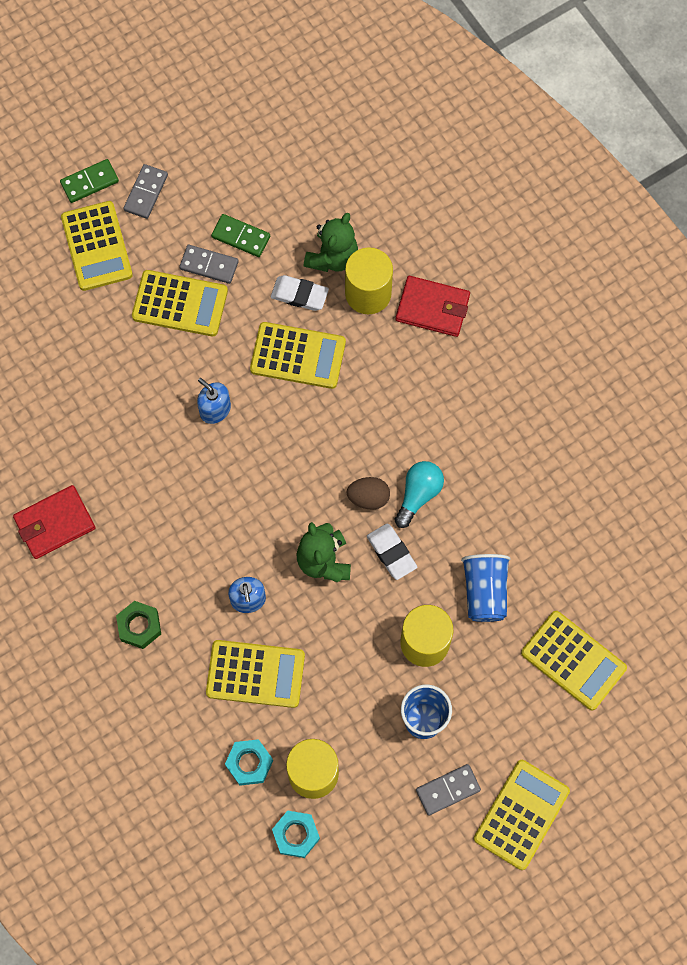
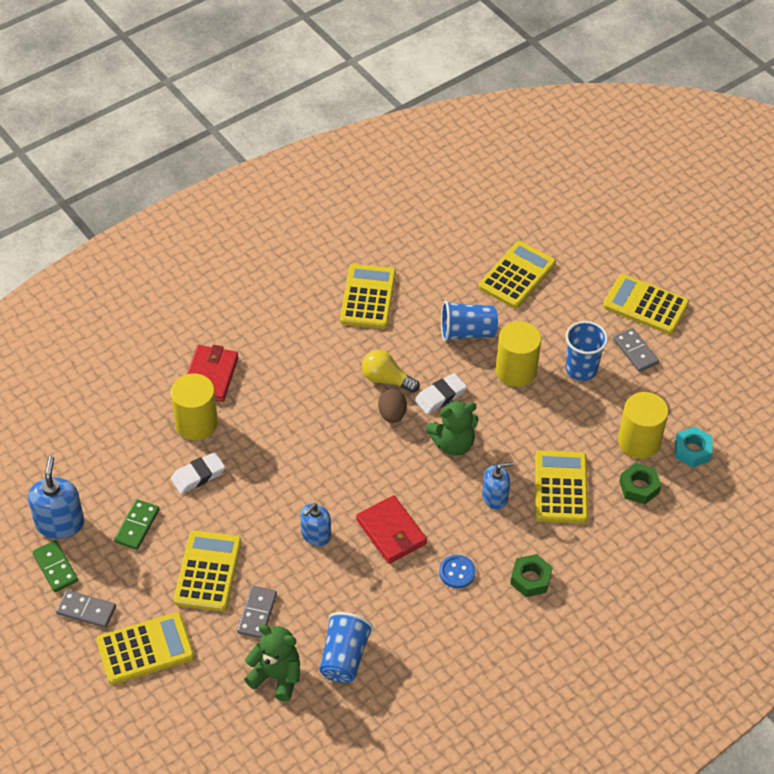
camera: 95 degrees left, 20 degrees down
(55, 523) = (439, 658): red wallet -> red wallet (391, 532)
(66, 430) = (344, 657): none -> blue cup
(89, 182) = (72, 662): green domino -> green domino (55, 567)
(155, 550) = (457, 572): none -> blue button
(209, 265) = (167, 550): grey domino -> grey domino (257, 613)
(249, 763) = (639, 487): turquoise nut -> green nut
(250, 165) = (60, 523): none -> blue soap dispenser
(298, 356) = (260, 473): yellow calculator -> yellow calculator (368, 297)
(299, 295) = (198, 475): white eraser -> white eraser turned 45 degrees clockwise
(332, 257) = (160, 452): green teddy bear -> green teddy bear (276, 676)
(418, 494) = (386, 379): turquoise light bulb -> yellow light bulb

